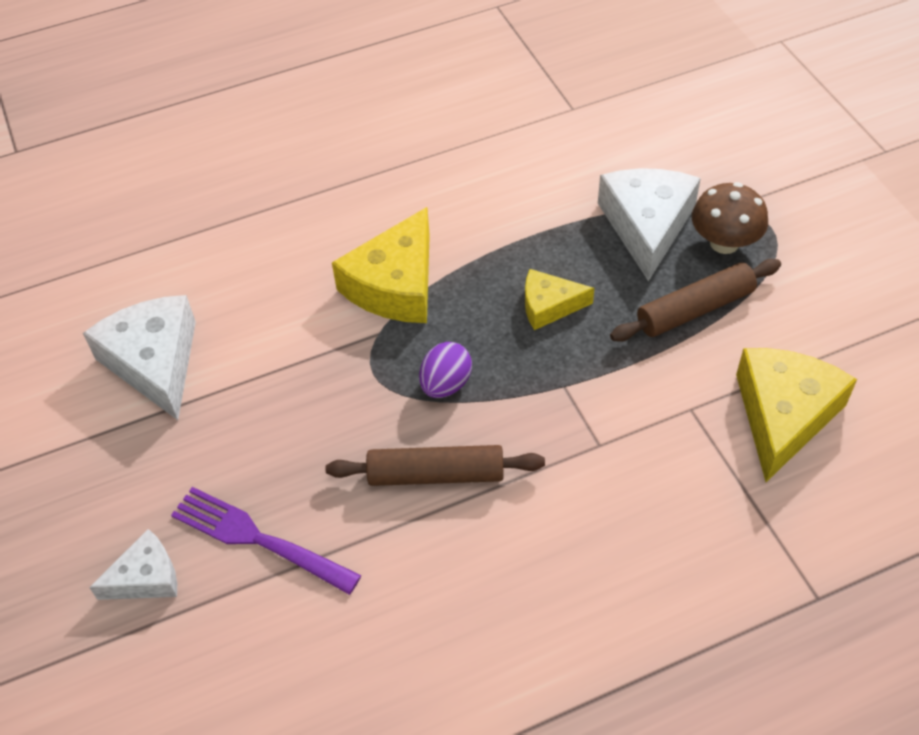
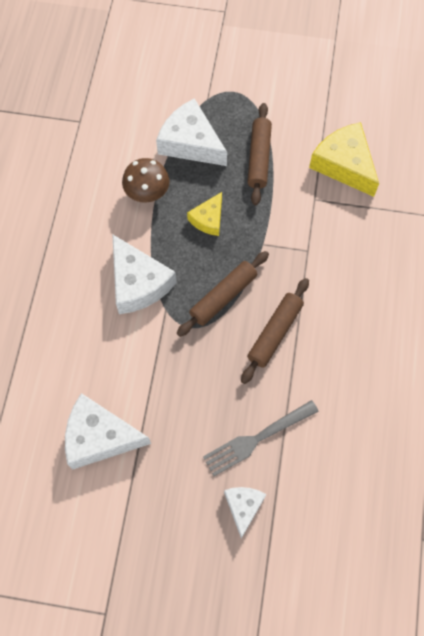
camera: 60 degrees left, 15 degrees up
(258, 539) = (257, 439): purple fork -> grey fork
(395, 285) = (138, 283): yellow cheese -> white cheese
(446, 384) = (223, 297): purple egg -> brown rolling pin
(724, 243) = (228, 117): brown mushroom -> brown mushroom (147, 193)

